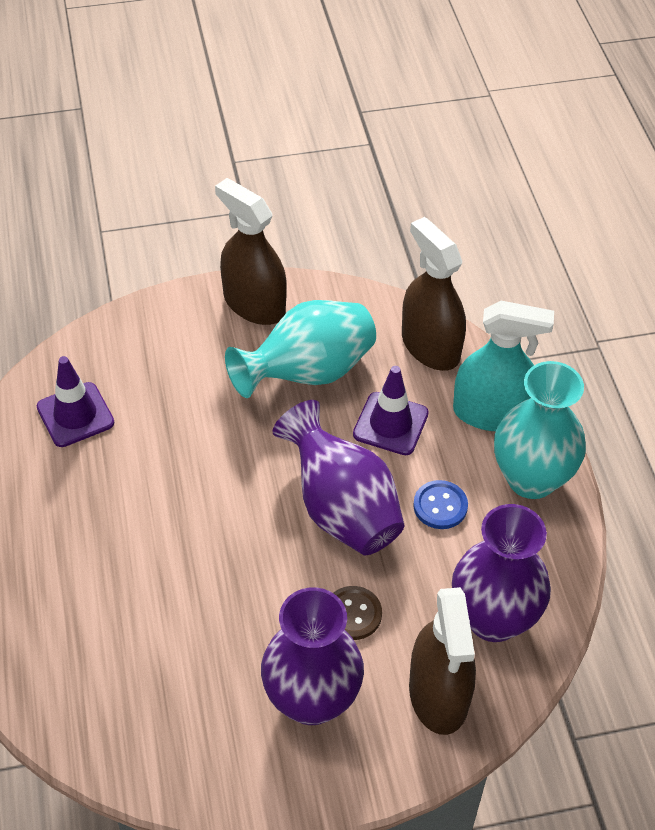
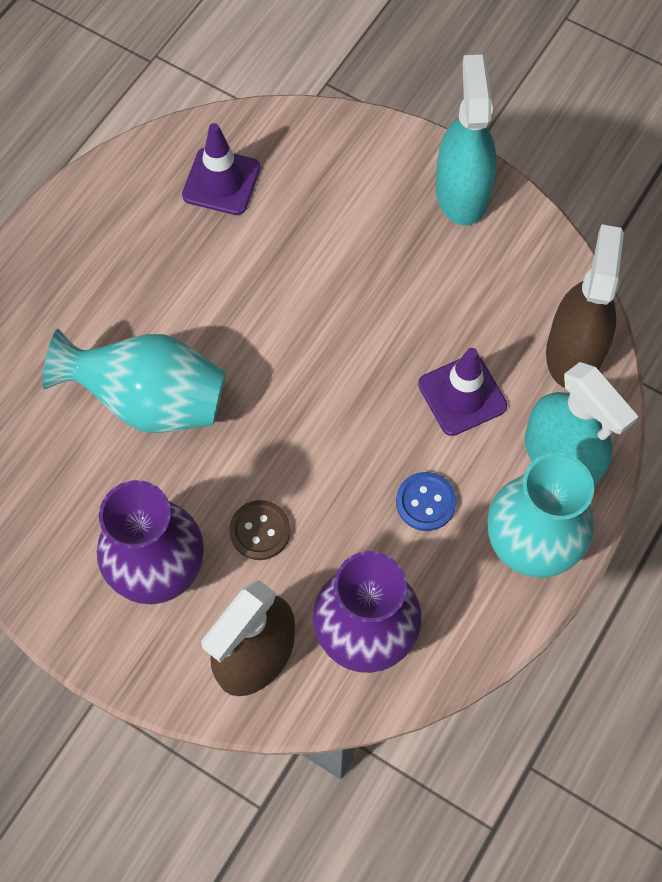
camera: 45 degrees right, 15 degrees up
(254, 304) = (462, 192): brown spray bottle -> turquoise spray bottle
(307, 373) = (441, 292): turquoise vase -> turquoise vase (150, 401)
(341, 508) = (343, 435): purple vase -> none

